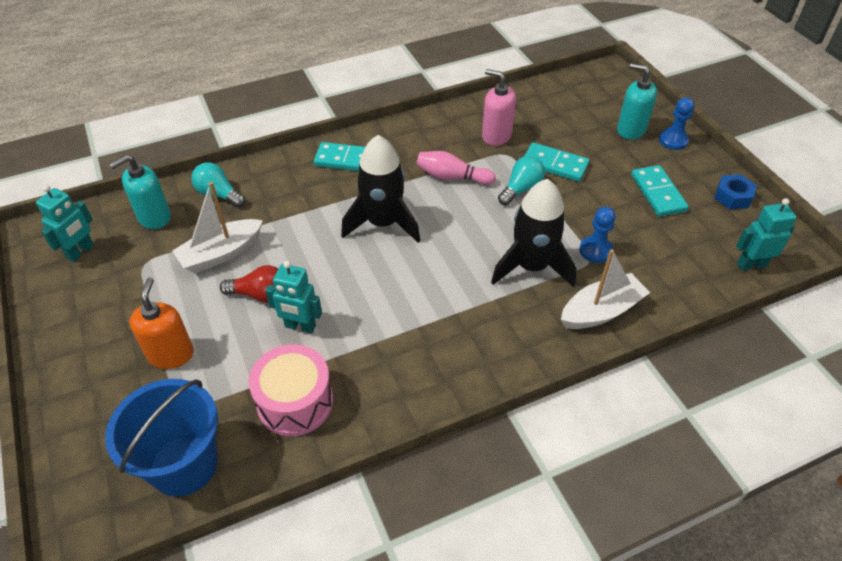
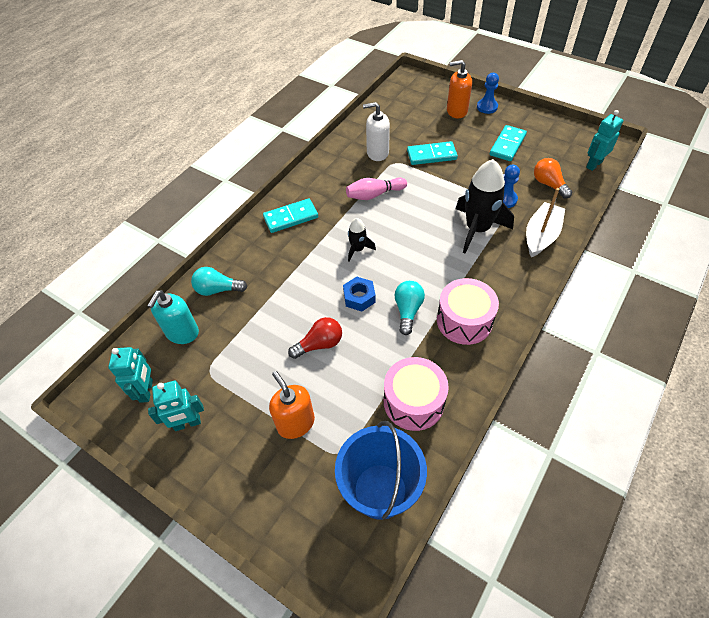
camera: 30 degrees left, 5 degrees up
(221, 254) = (262, 331): white boat -> none
(300, 326) = (369, 350): turquoise robot -> turquoise robot (187, 423)
(383, 223) = (358, 249): black rocket -> black rocket, size x0.50
(424, 353) = (464, 321): none -> pink drum
(496, 136) = (377, 153): pink soap dispenser -> white soap dispenser
(521, 189) = (425, 181): turquoise light bulb -> turquoise light bulb (408, 310)
(630, 130) = (456, 111): turquoise soap dispenser -> orange soap dispenser
(657, 193) = (507, 145): turquoise domino -> turquoise domino turned 75 degrees clockwise
(667, 260) = (548, 184): none -> orange light bulb
(732, 197) = (549, 127): blue nut -> blue nut (359, 297)

